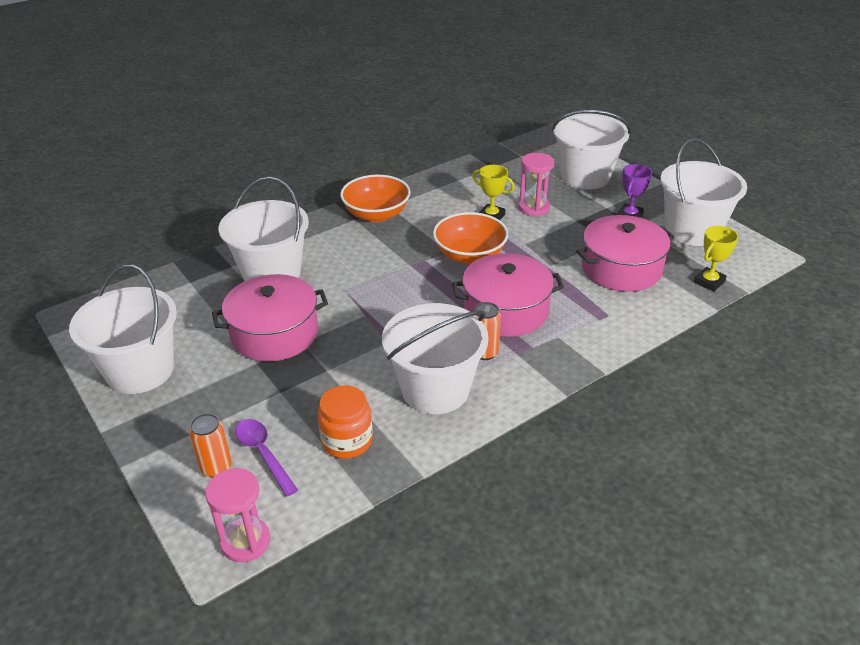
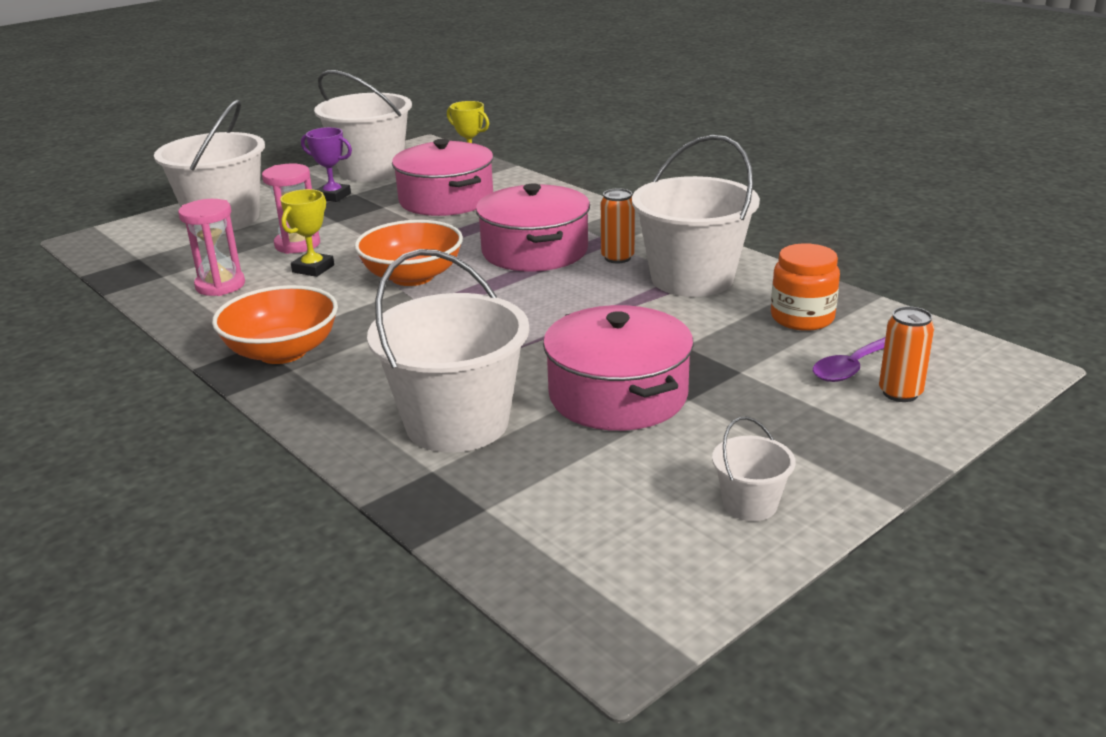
camera: 95 degrees left, 10 degrees down
(140, 370) = (750, 504): white bucket -> white bucket, size x0.46
(245, 541) = (988, 355): pink hourglass -> pink hourglass (220, 285)

